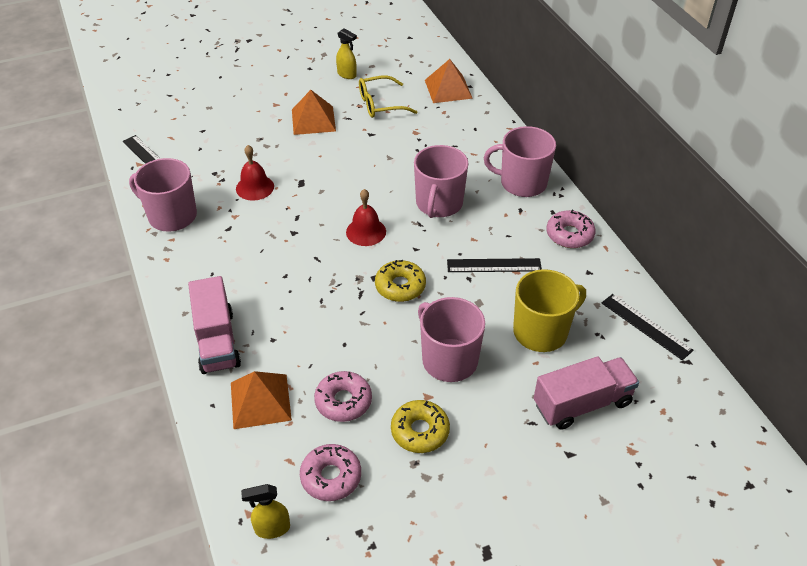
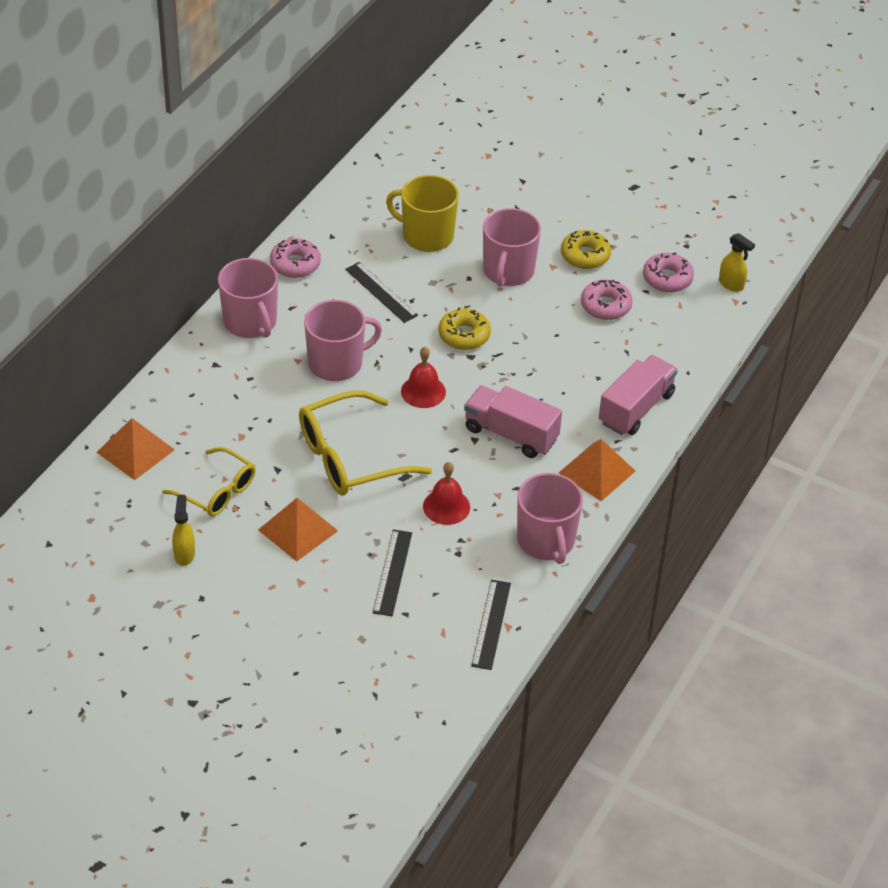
camera: 130 degrees left, 0 degrees up
(260, 401) = (655, 349): orange pyramid -> orange pyramid (597, 471)
(345, 168) = (351, 457): none -> yellow glasses
(582, 404) = (473, 190): pink truck -> pink truck (511, 434)
(646, 326) = (362, 185): black ruler -> black ruler (393, 572)

